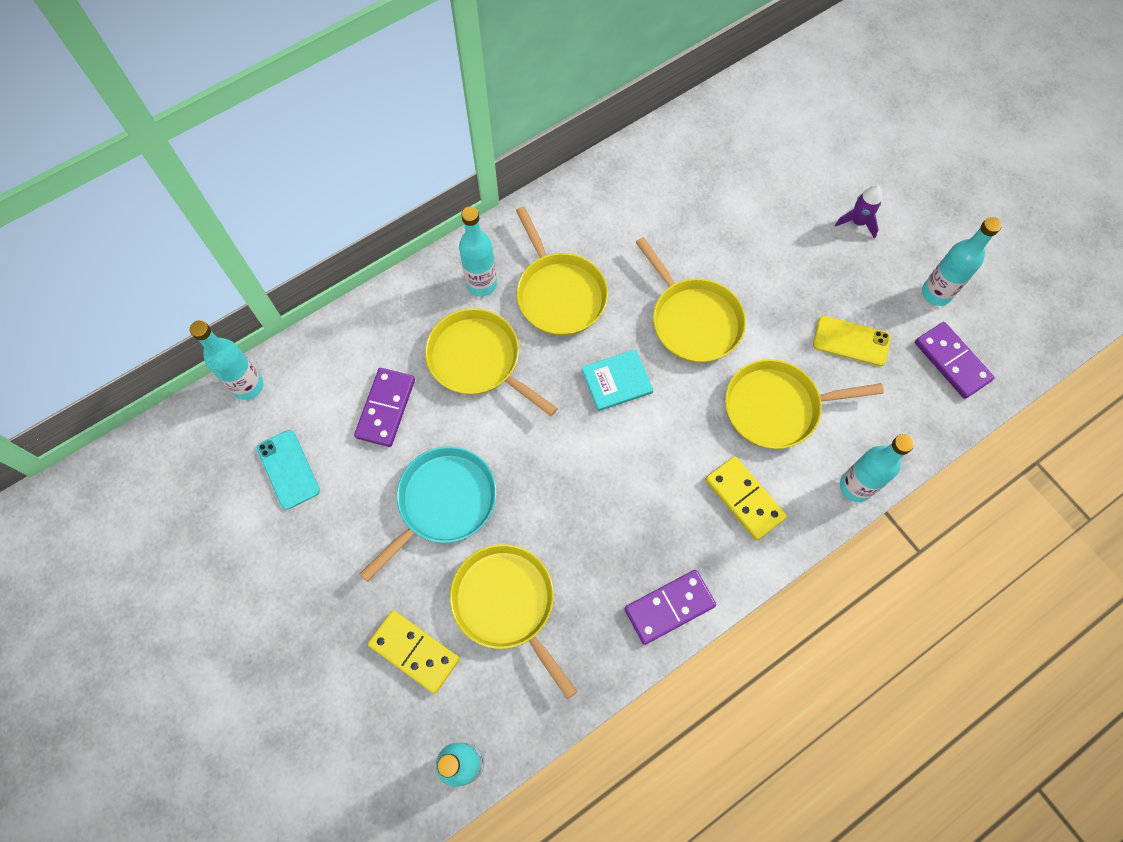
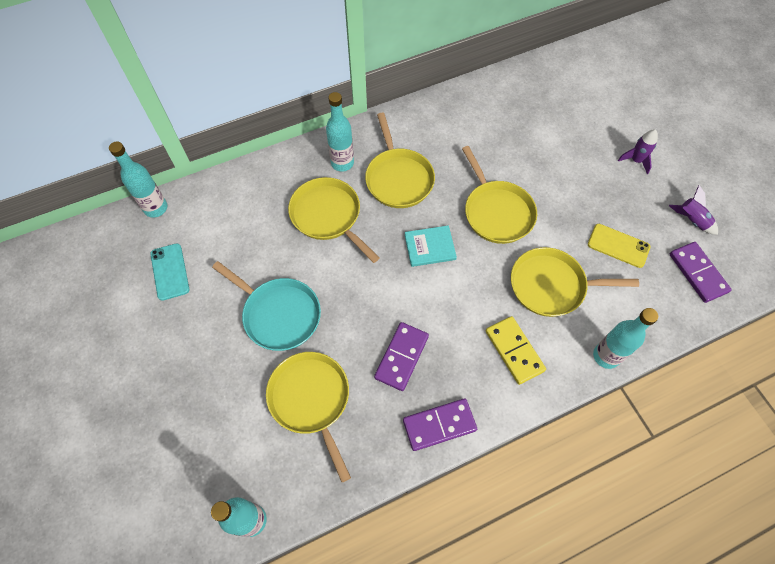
camera: 10 degrees right, 5 degrees down
(385, 408) = (252, 239): purple domino -> purple domino (401, 357)
(414, 652) = (231, 424): yellow domino -> none
(443, 502) = (279, 314): turquoise pan -> turquoise pan turned 75 degrees clockwise
(936, 293) = (691, 220): turquoise bottle -> purple rocket

